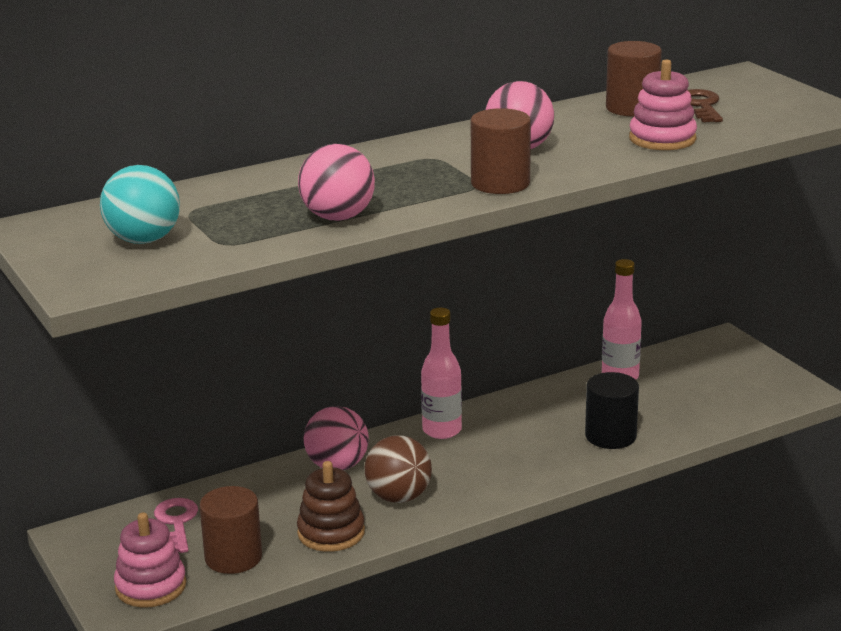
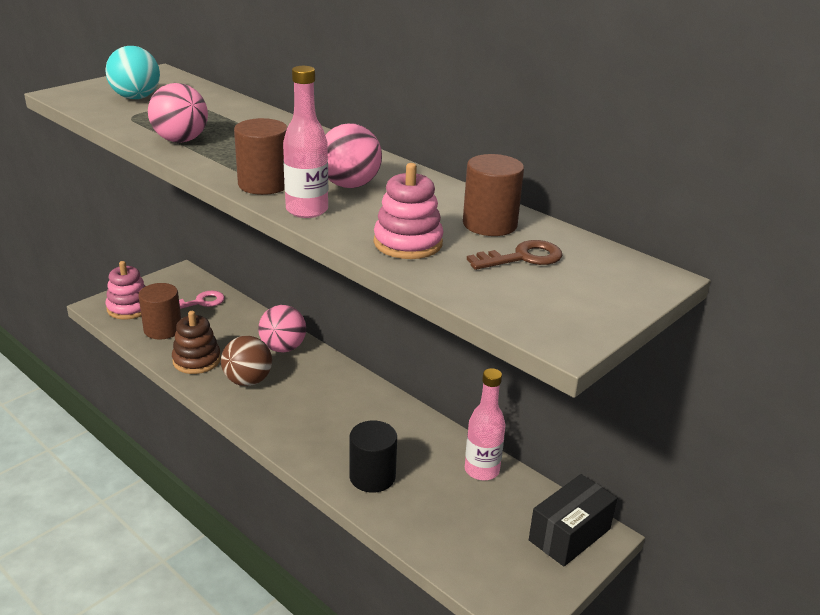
camera: 70 degrees right, 5 degrees up
(442, 430) = (348, 385): pink bottle -> pink bottle (307, 210)
(719, 352) = (569, 534): none -> black box

